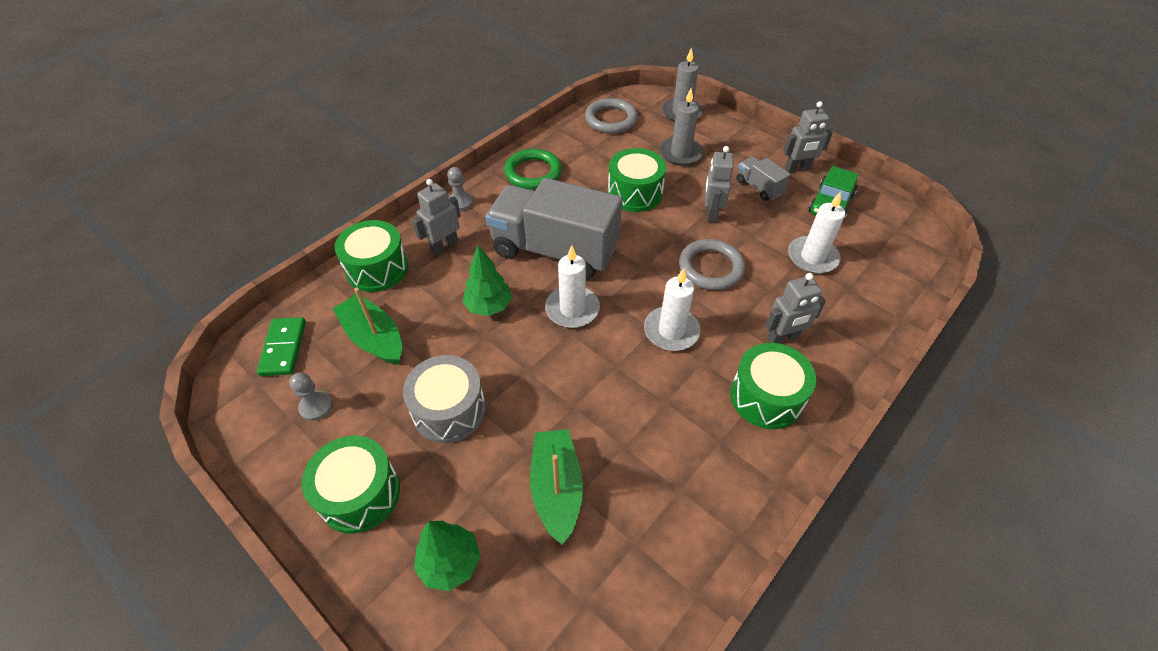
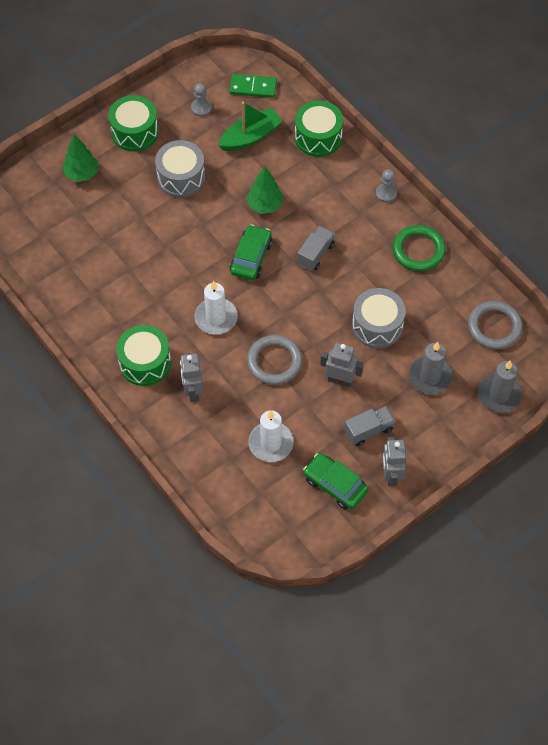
camera: 100 degrees right, 10 degrees up
(444, 245) = (335, 180): grey robot -> none
(554, 250) = (315, 254): grey truck -> grey truck, size x0.44
(556, 489) = (111, 229): green boat -> none
(572, 309) = (251, 257): white candle -> green car
(635, 193) = (377, 325): green drum -> grey drum

